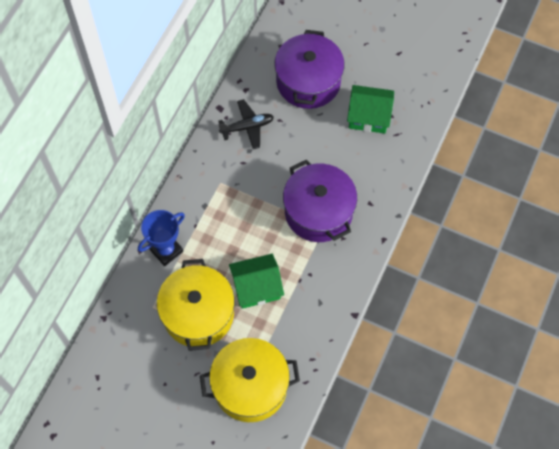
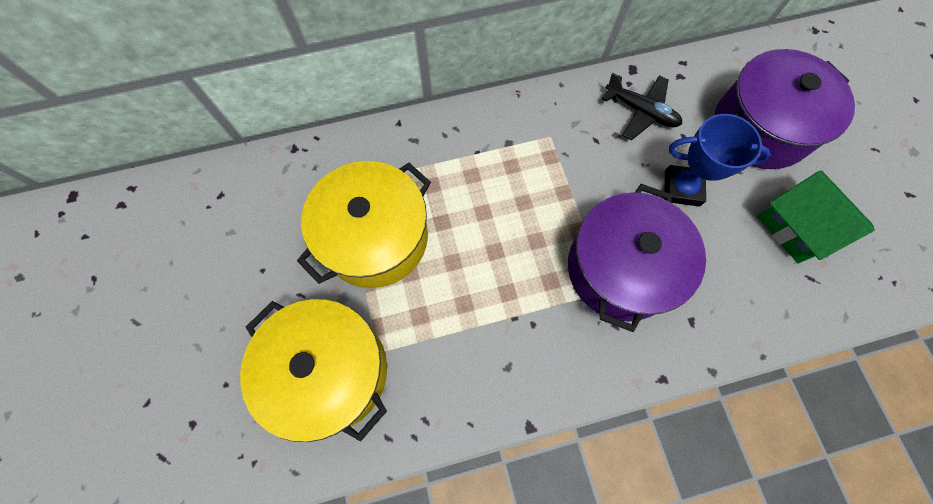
camera: 50 degrees right, 5 degrees up
(166, 250) = (422, 147): blue trophy -> blue trophy (682, 188)
(256, 287) = (462, 275): green house -> none

